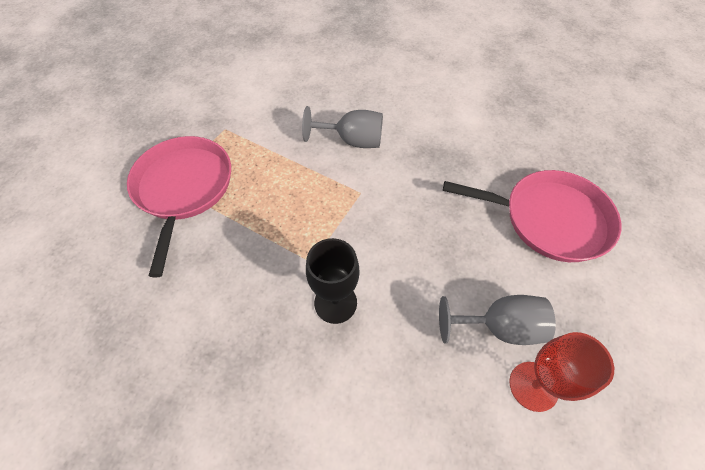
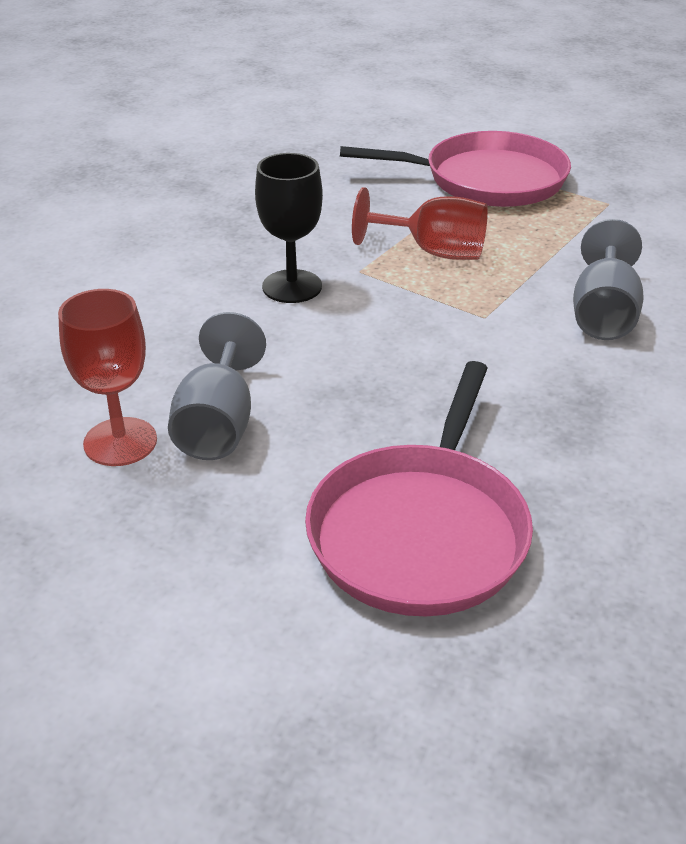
camera: 95 degrees right, 20 degrees down
(286, 219) = (433, 252): none -> red goblet

